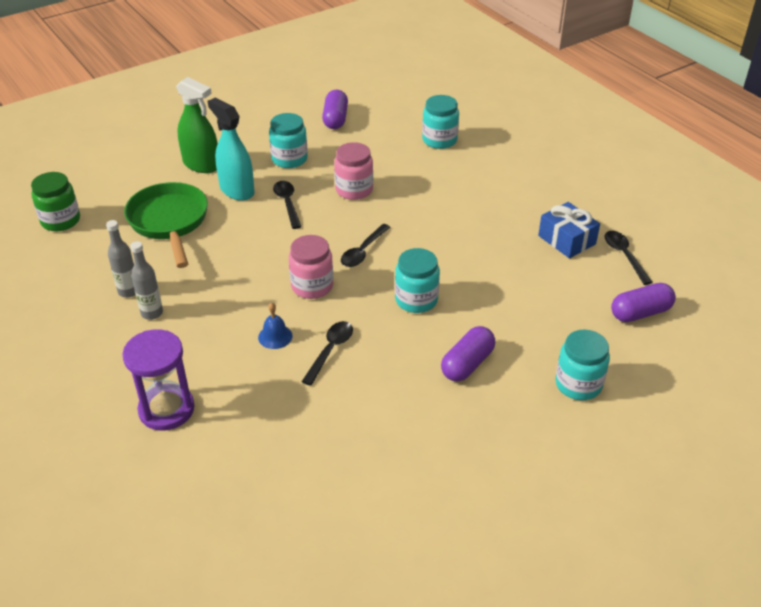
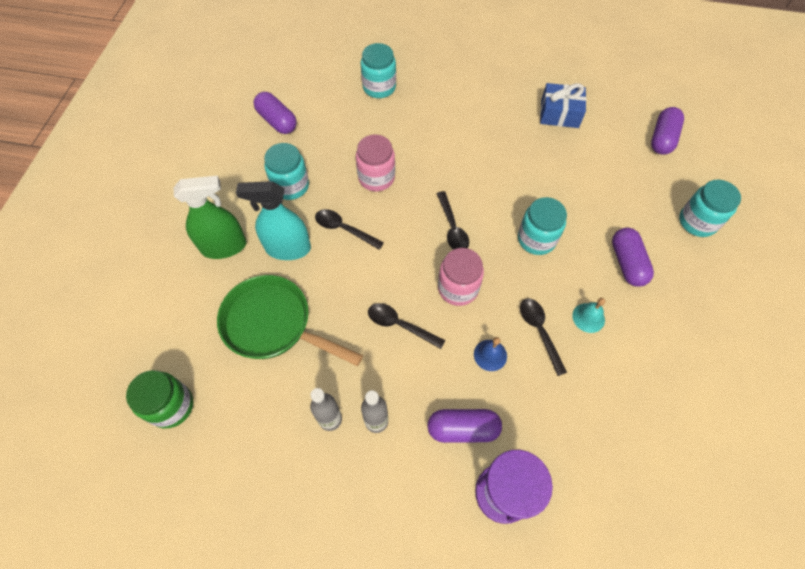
camera: 45 degrees left, 20 degrees up
(195, 358) = (463, 429): none -> purple capsule
(380, 371) = (588, 317): none -> turquoise bell
(624, 256) = (604, 101): black spoon -> black spoon (400, 325)

